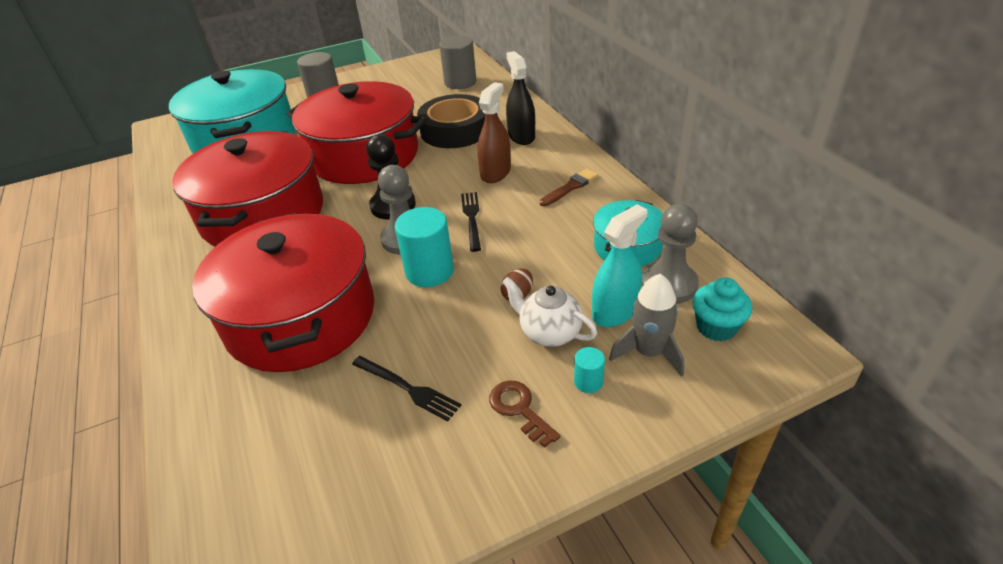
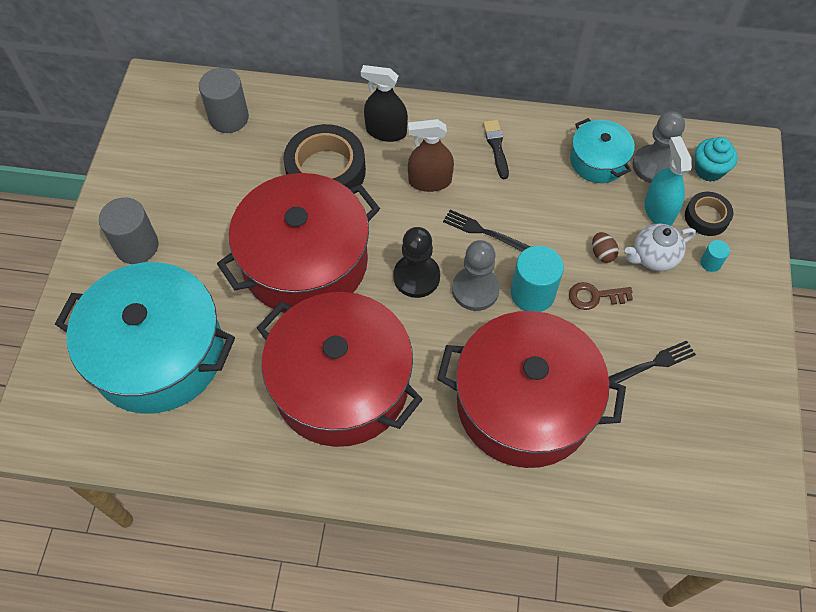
camera: 60 degrees left, 20 degrees up
(495, 173) = (430, 181): brown spray bottle -> brown spray bottle turned 60 degrees counterclockwise
(519, 409) = (710, 311): brown key -> brown key (594, 296)
(570, 187) = (496, 147): brown brush -> black brush
(648, 352) = (706, 217): grey rocket -> black tape

